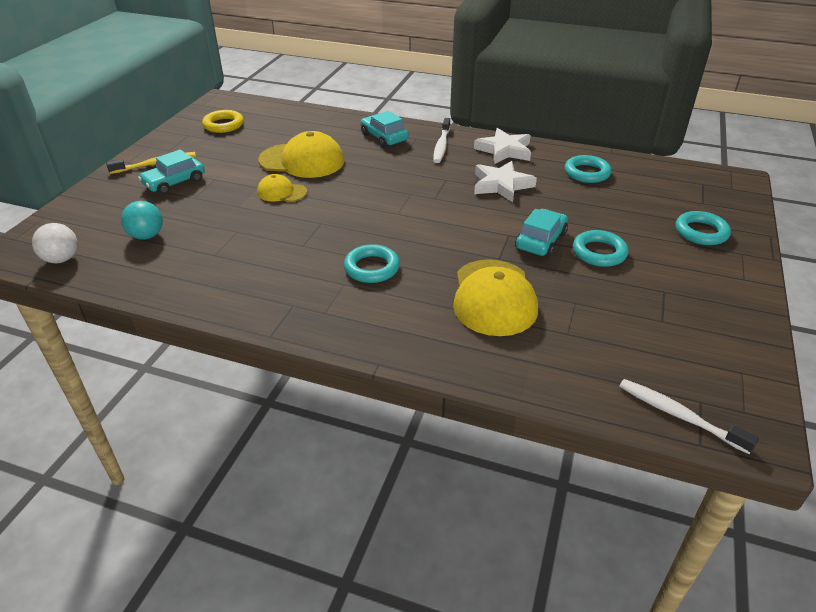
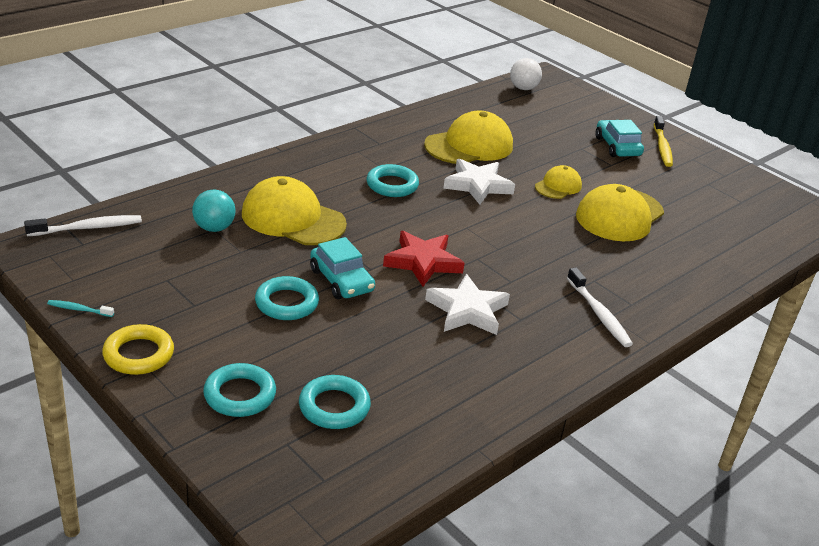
camera: 115 degrees right, 5 degrees down
(147, 236) = (530, 118): turquoise ball -> turquoise ball (214, 228)
(223, 125) = (742, 198): yellow ring -> yellow ring (138, 354)
(245, 252) = (469, 145): none -> yellow cap
(384, 137) = (648, 283): turquoise car -> none
(441, 145) = (599, 314): white toothbrush -> white toothbrush turned 150 degrees counterclockwise
(470, 216) = (422, 262): none -> red star
(504, 150) = (551, 355): white star -> white star (477, 185)
(587, 173) = (441, 390): turquoise ring -> turquoise ring (334, 407)
(759, 344) = (79, 309): none -> turquoise toothbrush

